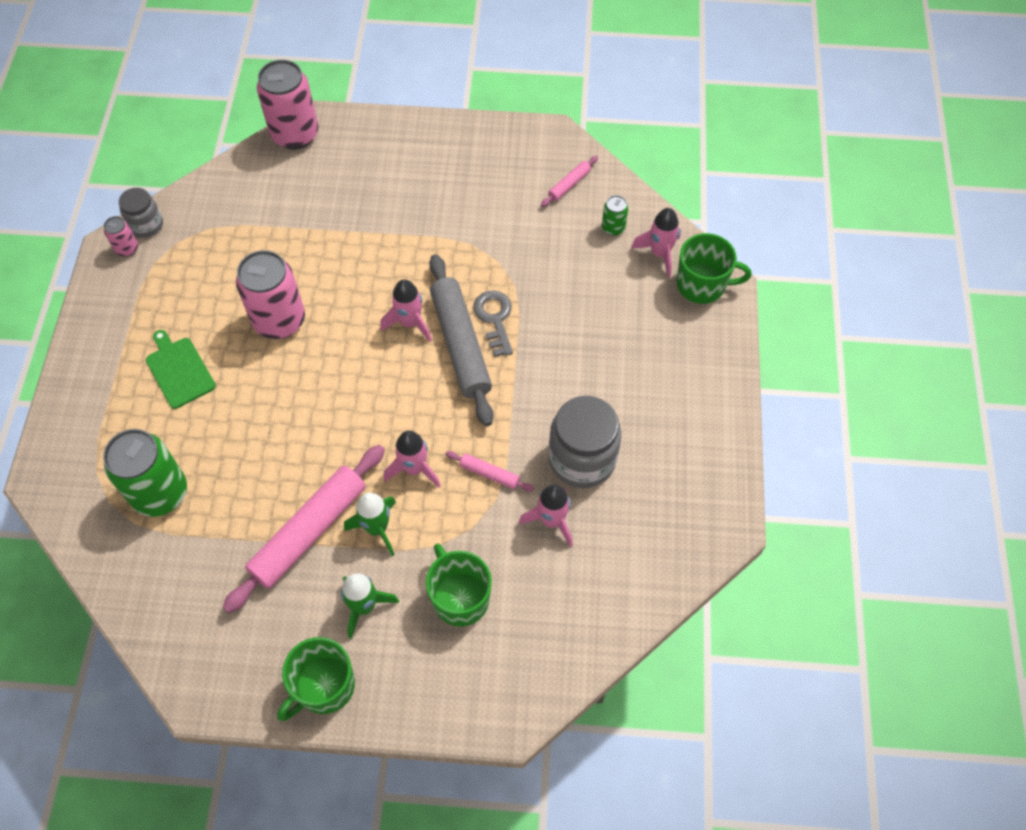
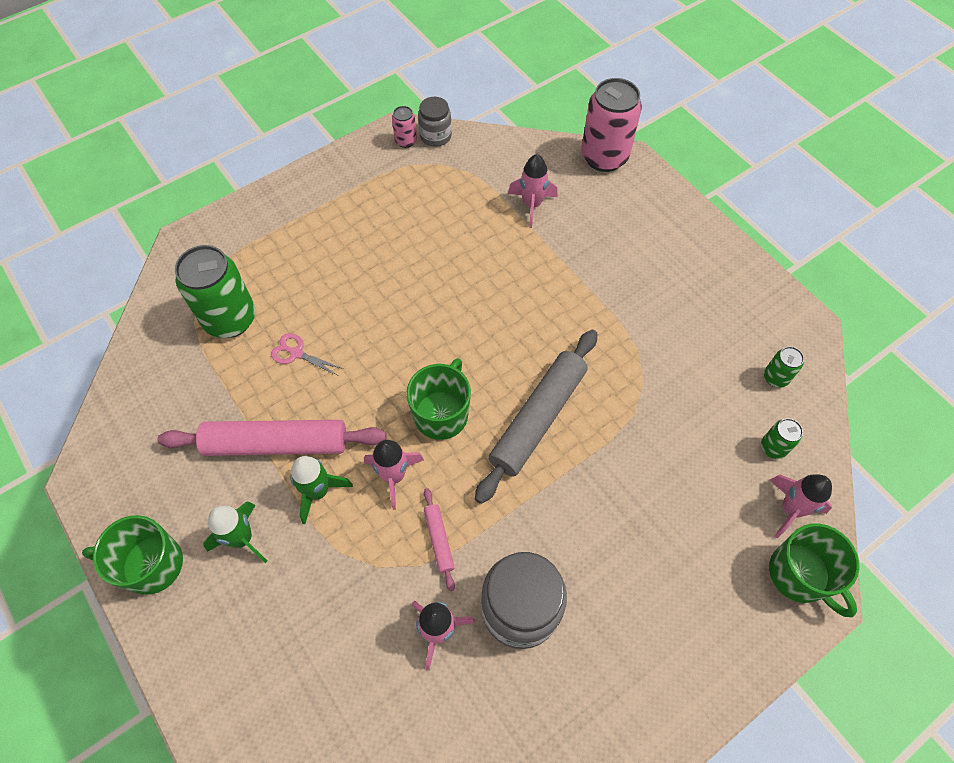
camera: 50 degrees right, 0 degrees up
(179, 370) = (338, 249): green cutting board -> none
(244, 465) = (296, 353): none -> pink scissors
(279, 321) = (437, 277): pink can -> none
(410, 323) = (521, 365): pink rocket -> pink rocket (532, 205)
(460, 597) = (305, 610): green mug -> green mug (441, 414)
(494, 319) = (587, 425): grey key -> none
(569, 185) = (775, 377): pink rolling pin -> green can

